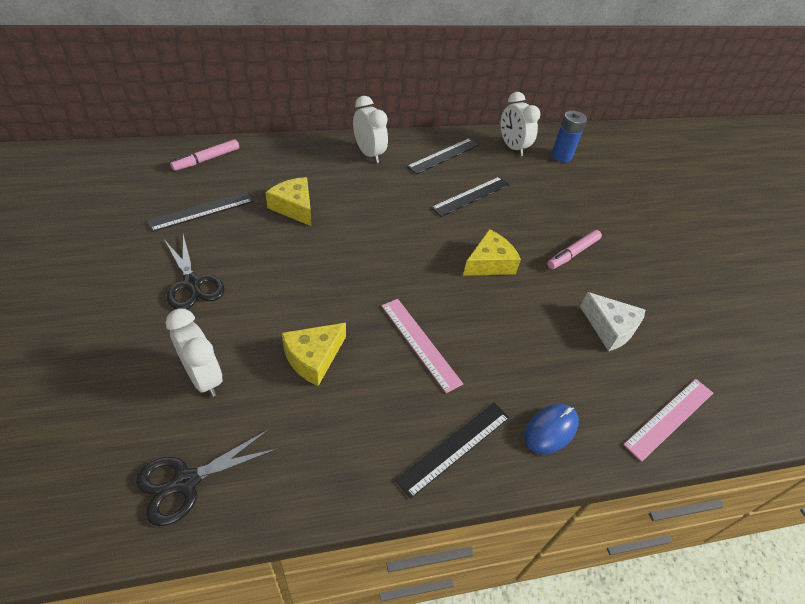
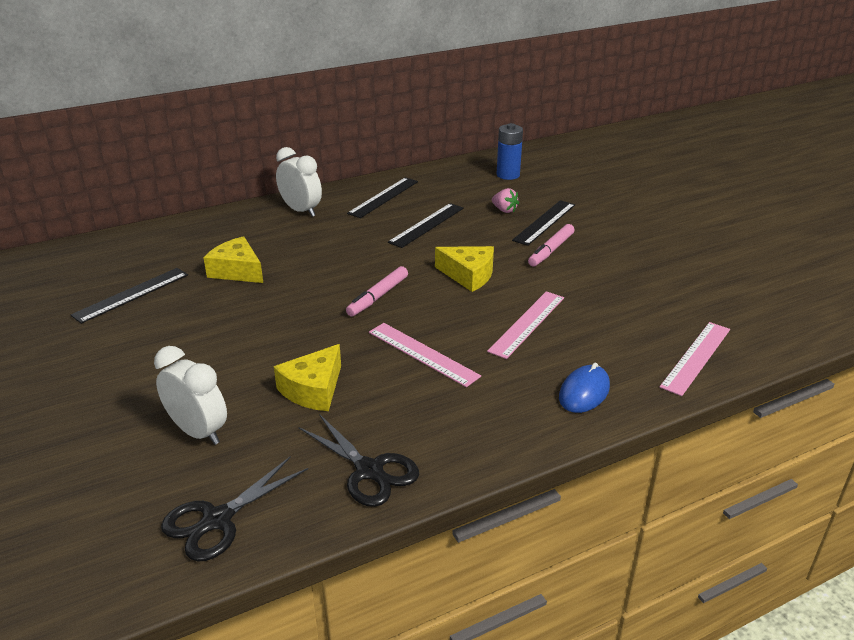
camera: 10 degrees left, 15 degrees down
(192, 283) = (149, 357): black scissors -> black scissors (369, 470)
(207, 159) = (117, 249): pink marker -> pink marker (378, 297)
(454, 447) = (493, 427): black ruler -> black ruler (544, 222)
(489, 263) = (468, 275): yellow cheese -> yellow cheese turned 75 degrees clockwise
(512, 147) = (454, 177): white clock -> none
(524, 333) = (527, 323): none -> pink ruler
(545, 196) = (504, 210): none -> pink strawberry
(610, 328) = (611, 301): white cheese -> none

